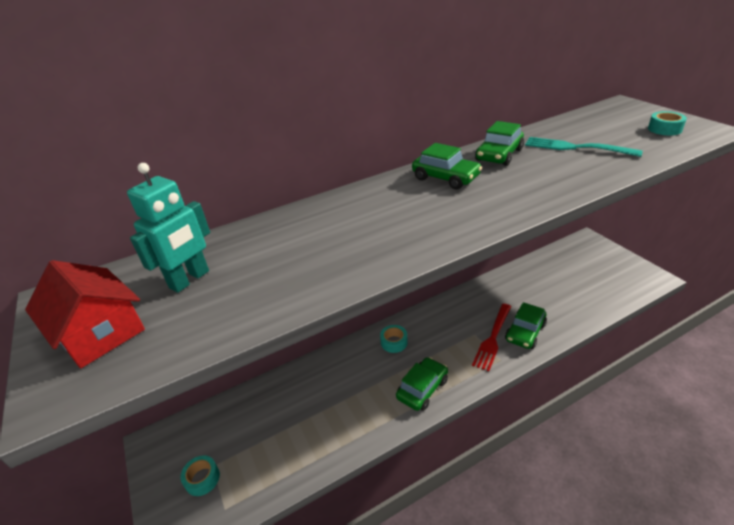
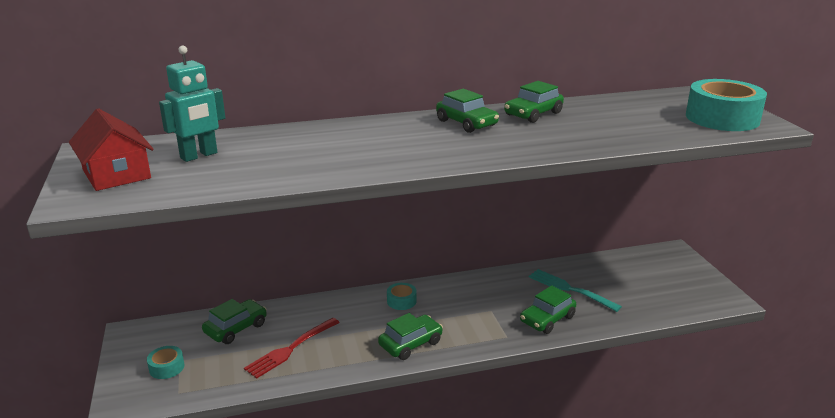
camera: 10 degrees right, 10 degrees down
(254, 411) = (236, 328): none -> green car
(493, 338) = (509, 317): red fork -> red fork (291, 348)
(576, 147) = (615, 119): turquoise fork -> turquoise fork (571, 289)
(664, 129) = (722, 118): turquoise tape -> turquoise tape, size x2.15

